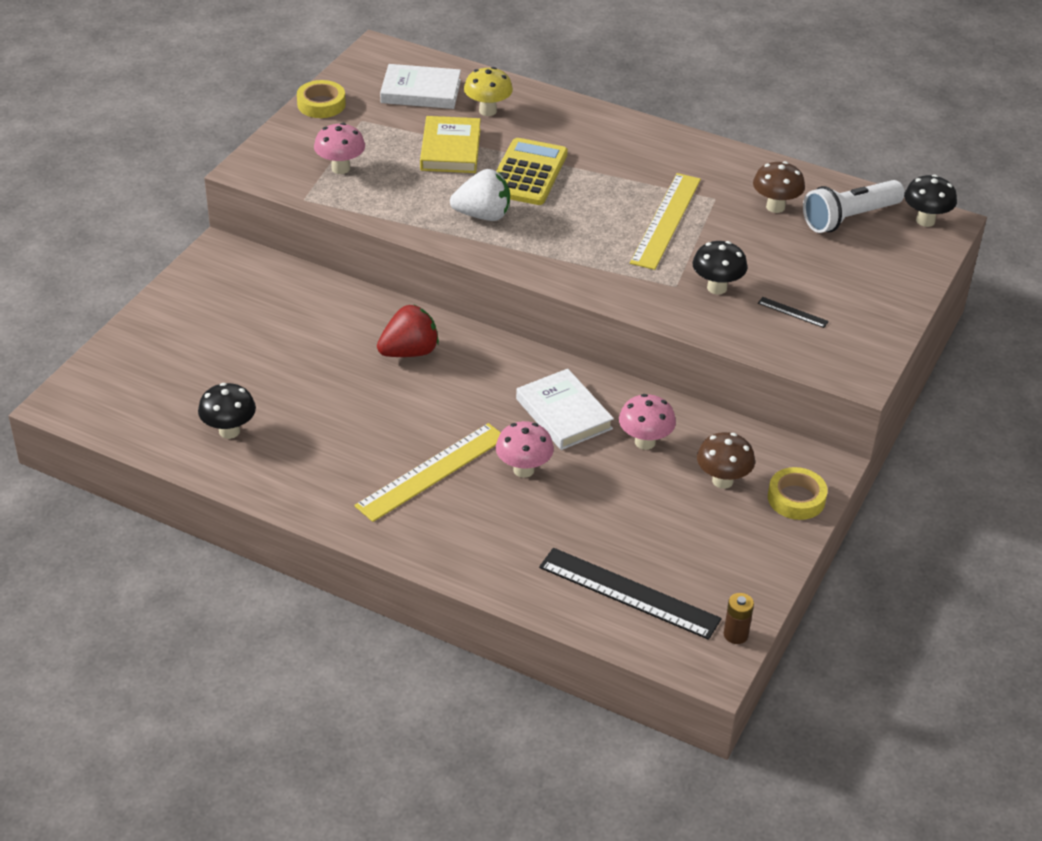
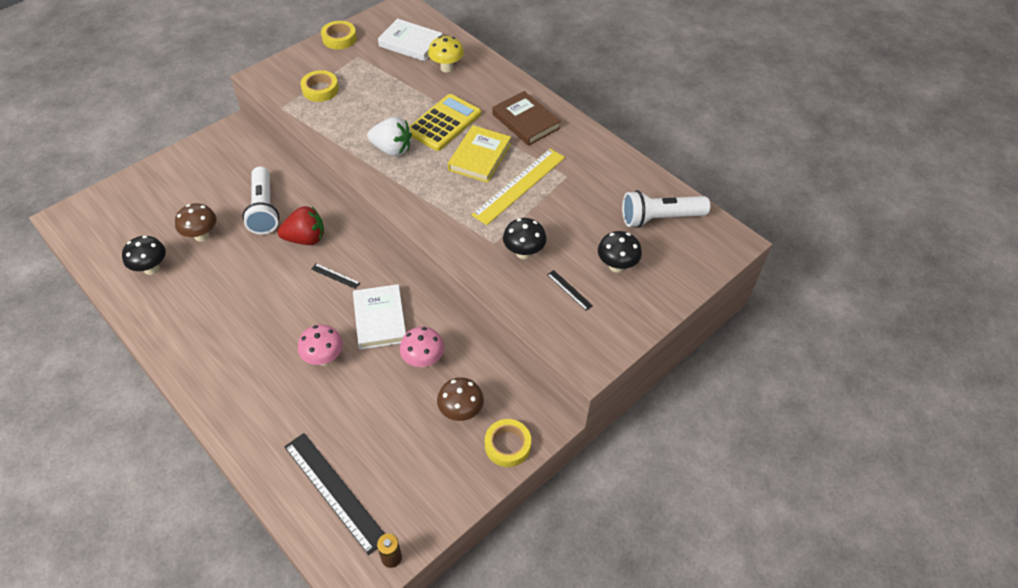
camera: 20 degrees right, 10 degrees up
(330, 333) = (264, 210): none -> white flashlight
(340, 168) = (320, 90): pink mushroom -> yellow tape
(431, 471) = (261, 340): yellow ruler -> none
(450, 149) = (402, 92): yellow book -> yellow book (479, 157)
(476, 382) = (335, 276): none -> black ruler
(627, 150) = (525, 121): none -> brown book
(775, 207) = (608, 194): brown mushroom -> brown mushroom (201, 236)
(925, 220) = (719, 235): black mushroom -> black mushroom (616, 266)

